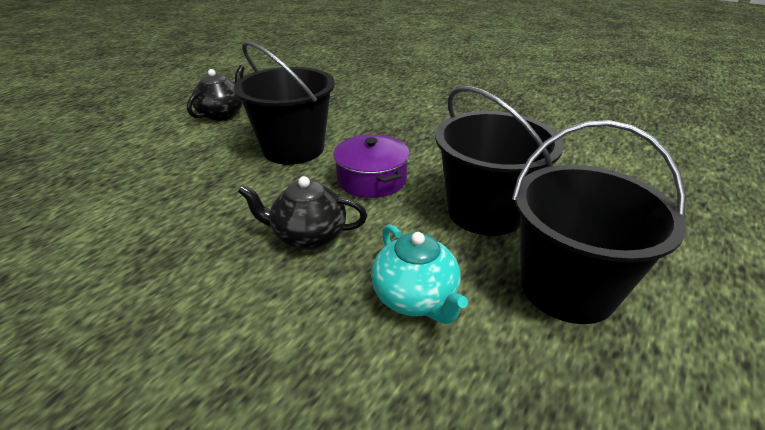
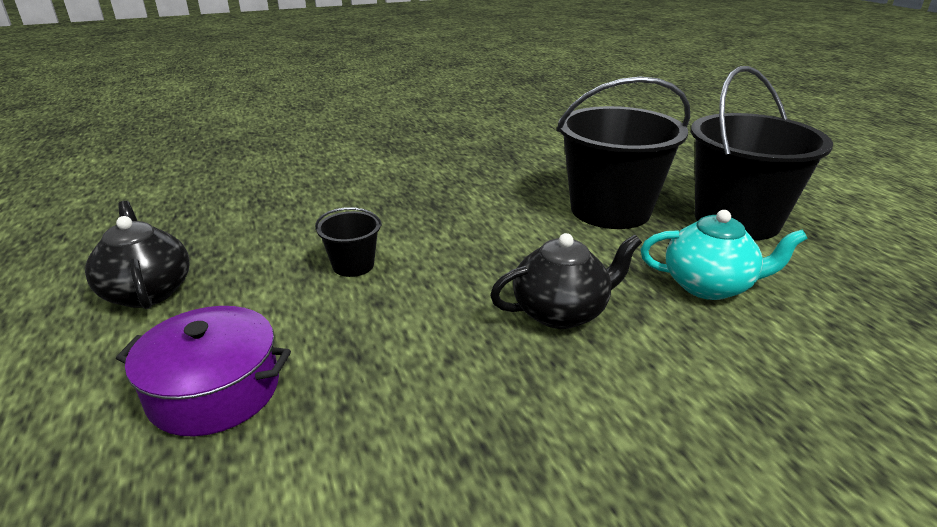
camera: 55 degrees left, 5 degrees down
(293, 149) = (353, 265): black bucket -> black bucket, size x0.44
(308, 236) = (561, 312): black teapot -> black teapot turned 150 degrees counterclockwise
(372, 179) = (491, 241): purple pot -> purple pot (214, 390)

